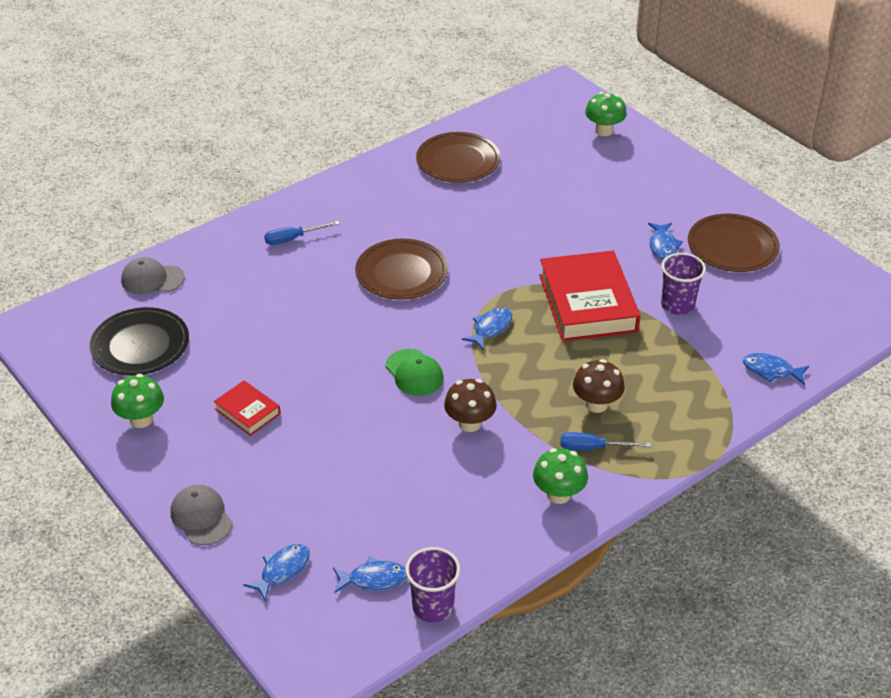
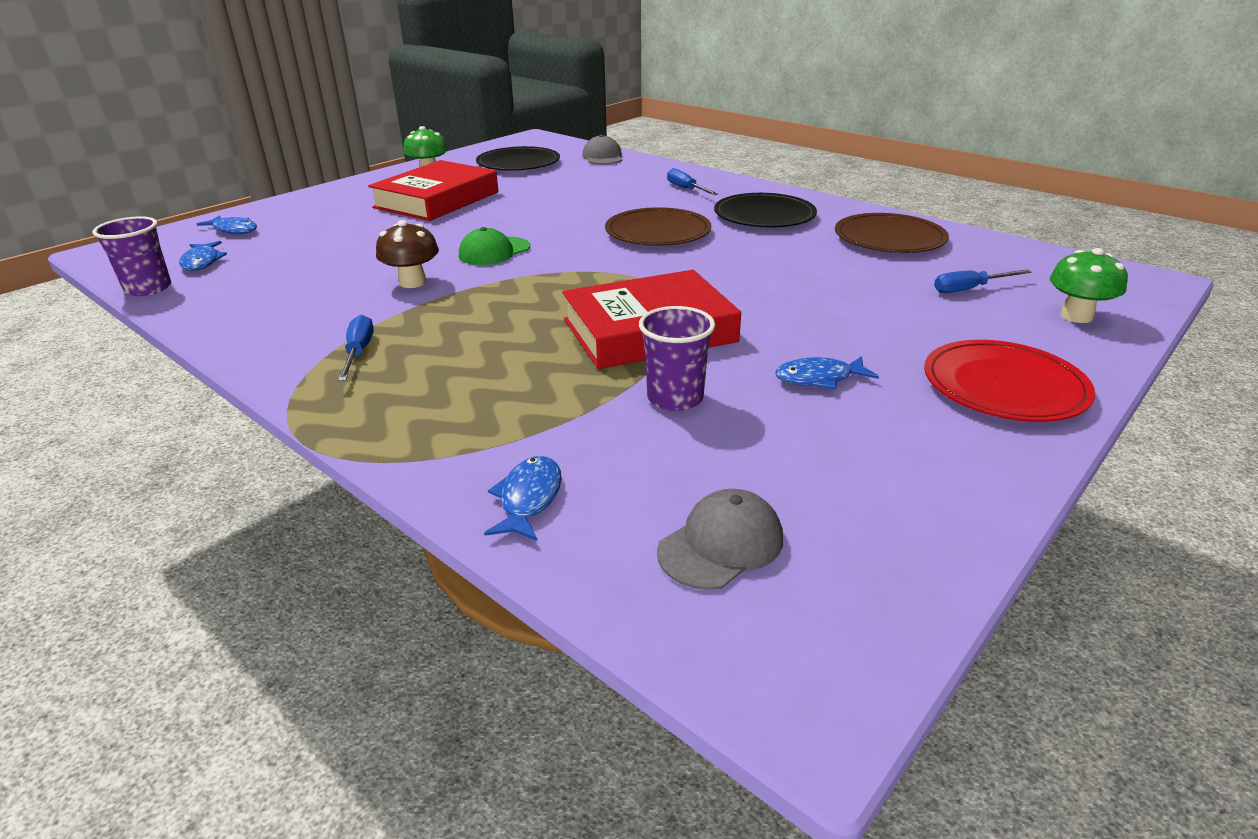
camera: 80 degrees right, 10 degrees down
(201, 517) = (310, 200): grey cap -> grey cap (721, 544)
(247, 411) = (437, 200): red book -> red book, size x2.04
(384, 208) = (764, 215): none -> black plate
(490, 328) = (578, 279): blue fish -> none
(556, 155) = (969, 289): none -> blue screwdriver
(558, 494) = (282, 337): green mushroom -> none
(596, 404) = (442, 349): brown mushroom -> none
(680, 185) = (1004, 386): none -> red plate
(732, 246) = (868, 445): brown plate -> none

